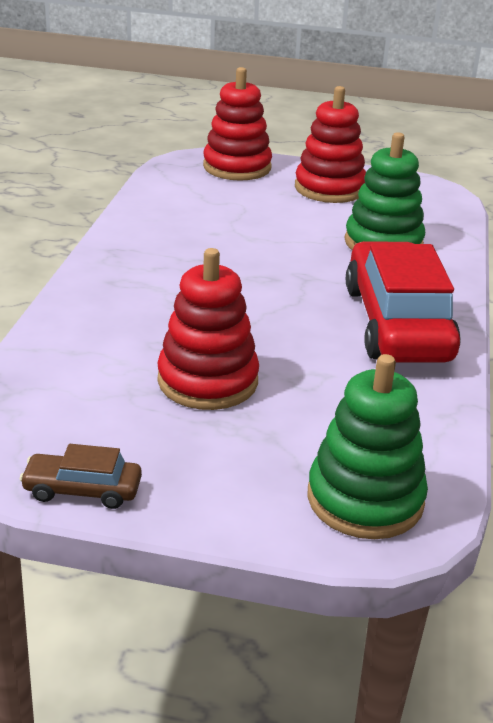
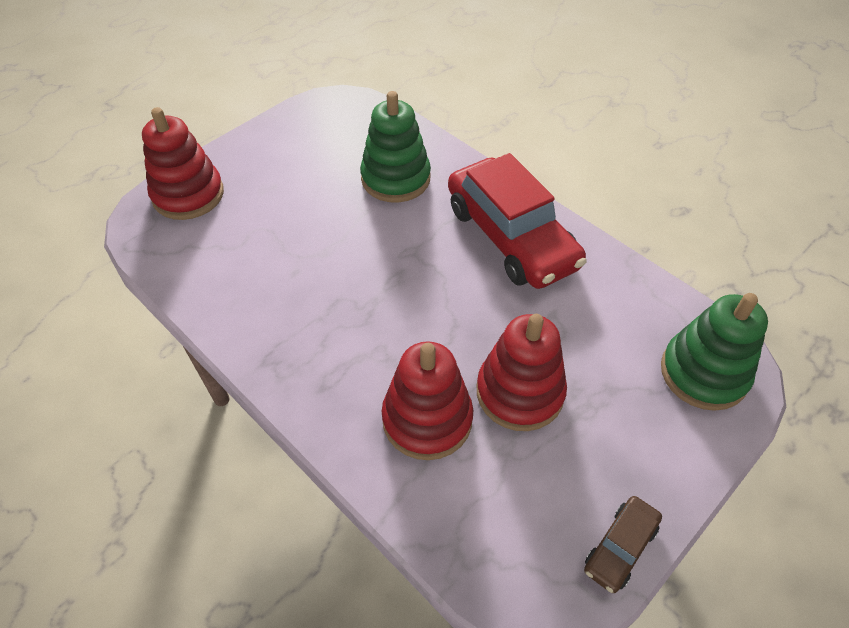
camera: 55 degrees left, 20 degrees up
(329, 188) = (282, 159): red stacking toy -> red stacking toy (427, 419)
(397, 323) = (511, 236): red car -> red car turned 150 degrees counterclockwise

